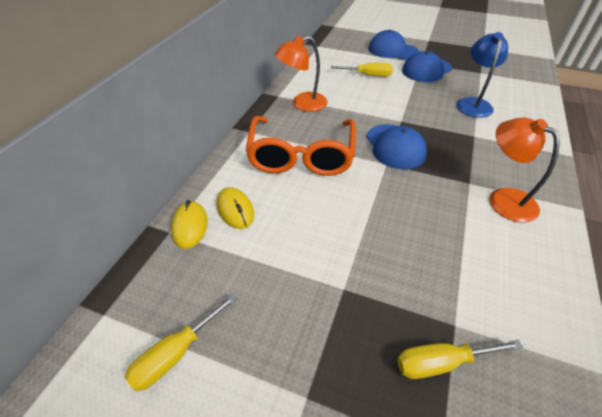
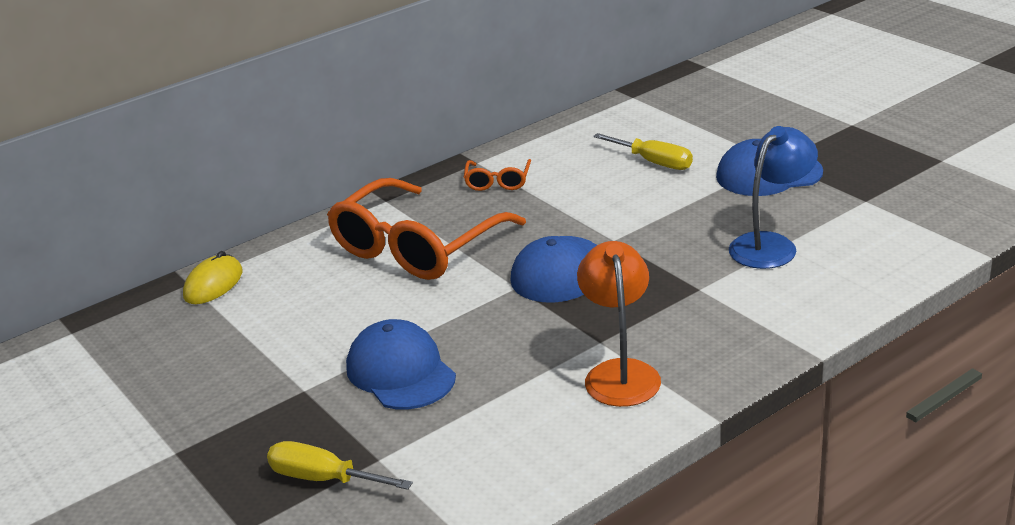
camera: 35 degrees right, 15 degrees down
(175, 354) = (102, 382): yellow screwdriver -> none
(235, 210) = (275, 283): yellow mouse -> none
(302, 104) = (498, 182): orange lamp -> orange glasses
(392, 50) = (754, 129): blue cap -> blue cap (400, 372)

